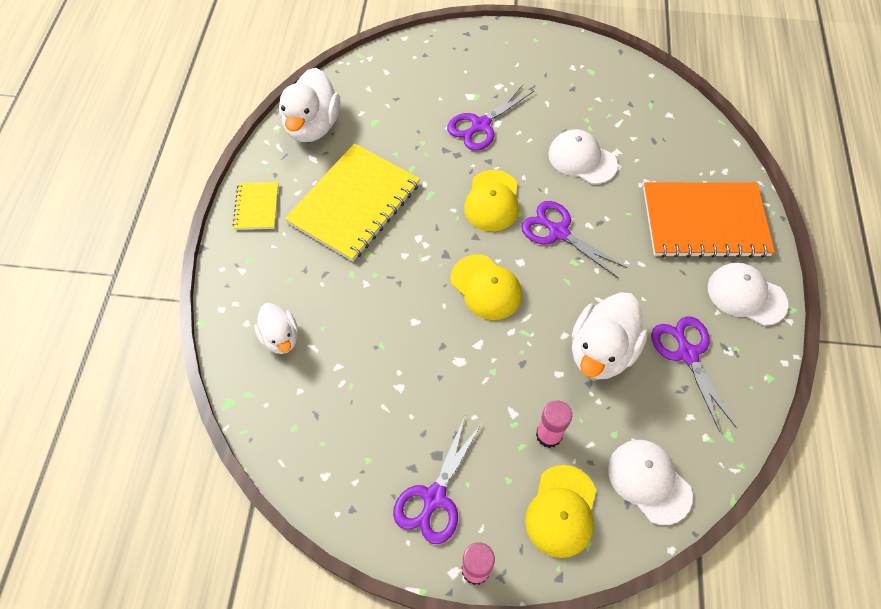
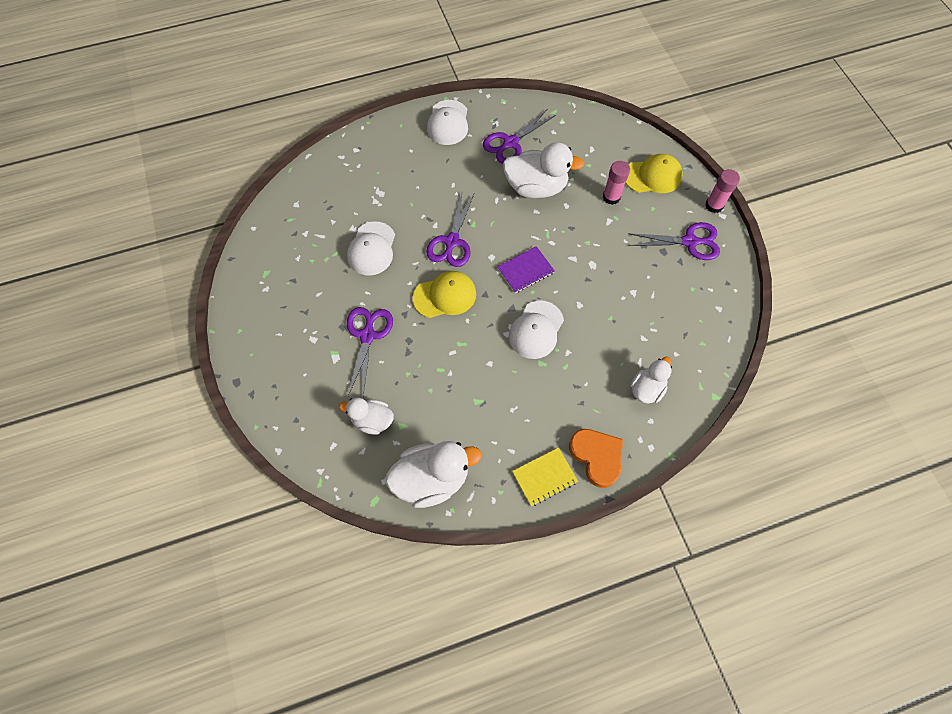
camera: 115 degrees left, 5 degrees up
(245, 257) = (597, 457): none -> orange heart
(354, 203) = (499, 397): yellow notebook -> none
(392, 103) = (372, 420): none -> white duck
(480, 125) = (367, 335): purple scissors -> purple scissors turned 105 degrees counterclockwise
(486, 287) = (525, 270): yellow cap -> purple notebook
(649, 481) = (607, 141): white cap -> white cap (536, 330)
(704, 221) = (396, 158): orange notebook -> none

